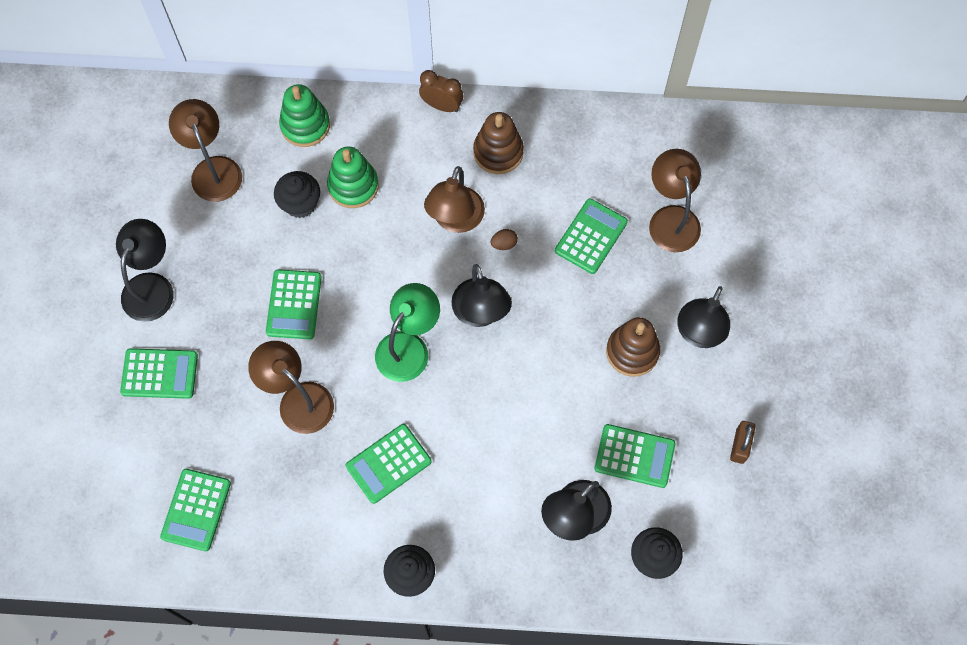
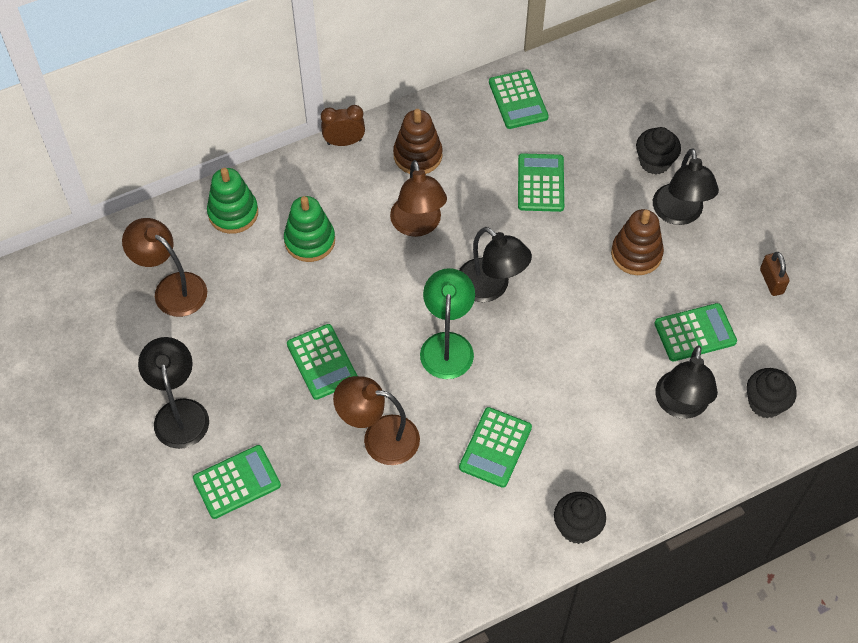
camera: 30 degrees left, 10 degrees down
(196, 510) = (349, 579): green calculator -> green calculator (518, 100)
(300, 204) = (272, 278): black cupcake -> black cupcake (654, 162)
(504, 244) = (472, 224): brown egg -> none
(671, 218) = (596, 138): brown lamp -> none

